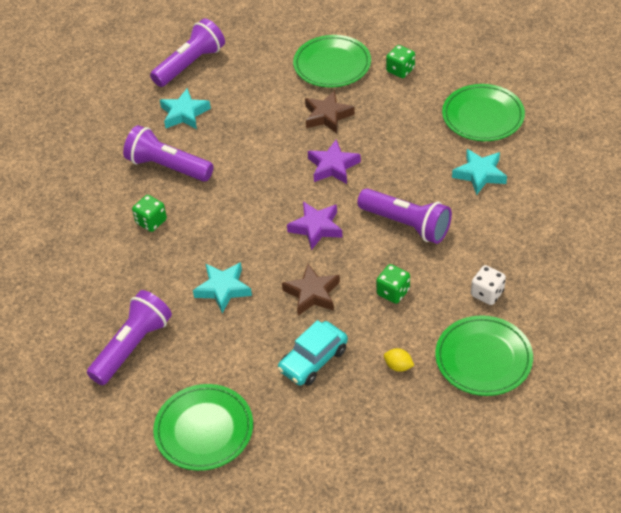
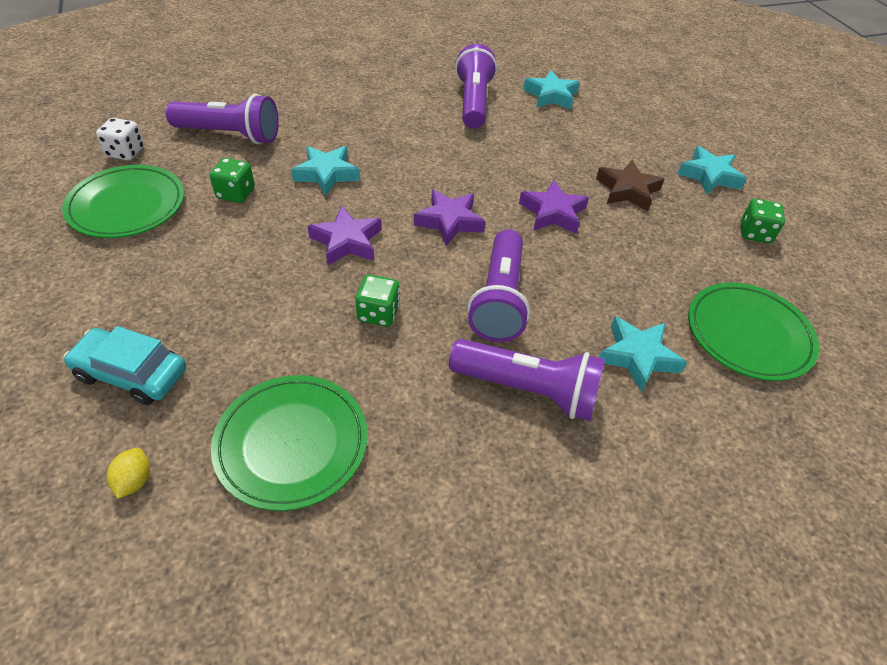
camera: 60 degrees right, 0 degrees up
(151, 221) = (396, 109): green dice -> green dice (236, 193)
(190, 64) = (619, 84): purple flashlight -> purple flashlight (528, 390)
(312, 293) = (347, 241): brown star -> purple star
(313, 360) = (244, 266): turquoise car -> turquoise car (131, 374)
(332, 65) = (709, 176): green plate -> turquoise star
(398, 366) = (253, 348): yellow lemon -> yellow lemon (134, 480)
(487, 293) = (418, 418): white dice -> white dice (125, 152)

